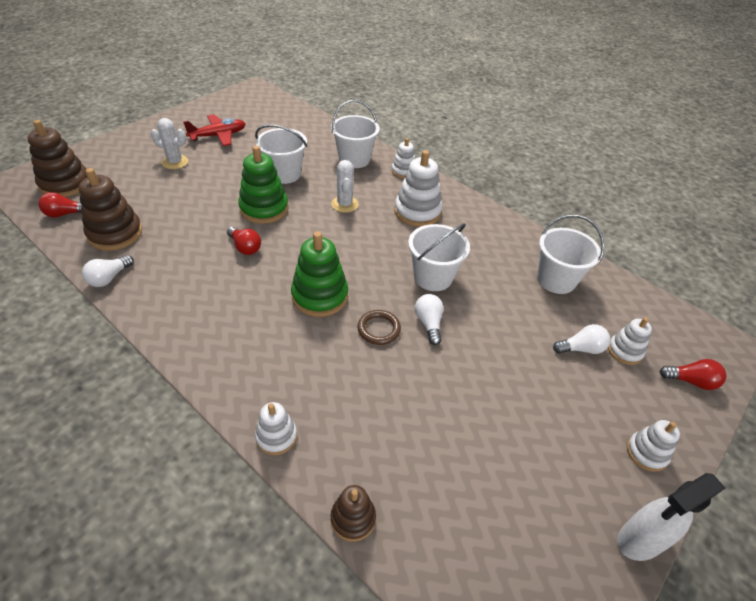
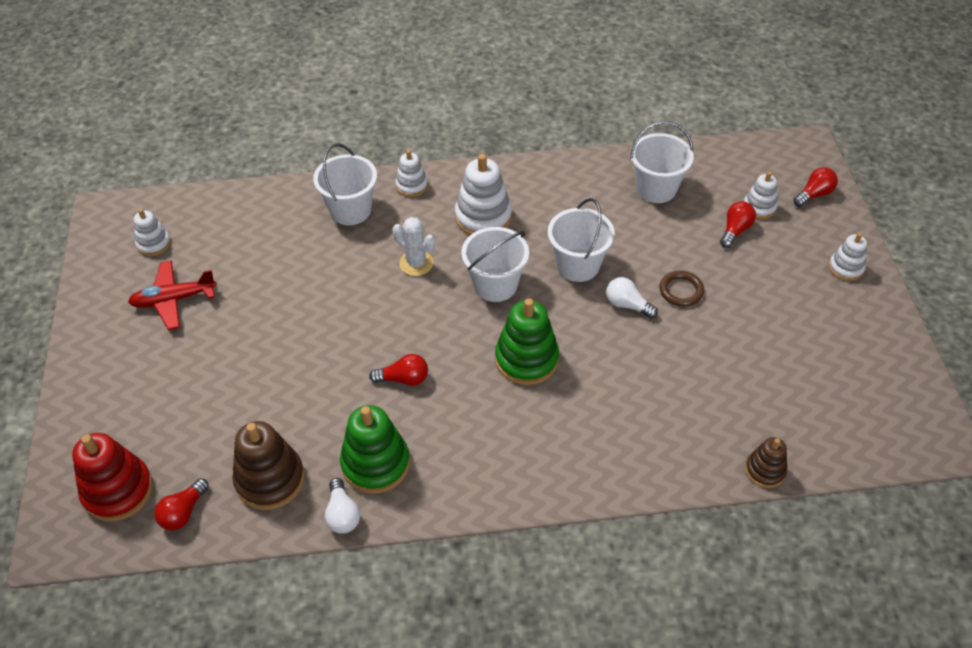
camera: 45 degrees left, 5 degrees up
(65, 184) = (118, 491): brown stacking toy -> red stacking toy
(175, 162) = (186, 366): white cactus -> none
(218, 136) = (174, 299): red plane -> red plane turned 120 degrees counterclockwise
(264, 209) = (357, 331): green stacking toy -> green stacking toy (375, 464)
(276, 436) = (656, 478): white stacking toy -> white stacking toy (154, 244)
(284, 174) = (314, 282): white bucket -> white bucket (495, 285)
(379, 329) = (603, 342): brown ring -> brown ring (681, 291)
(581, 348) = (735, 230): white light bulb -> red light bulb
(639, 540) = (898, 324): white spray bottle -> none

